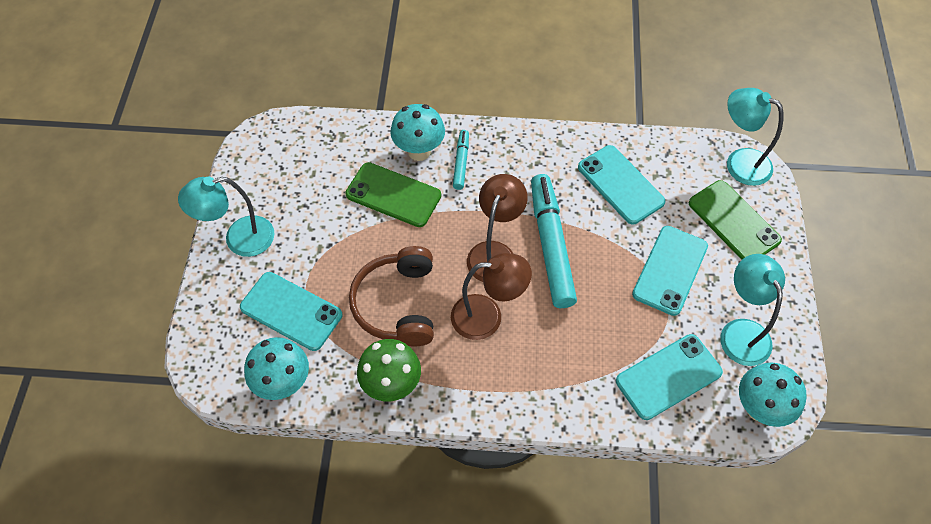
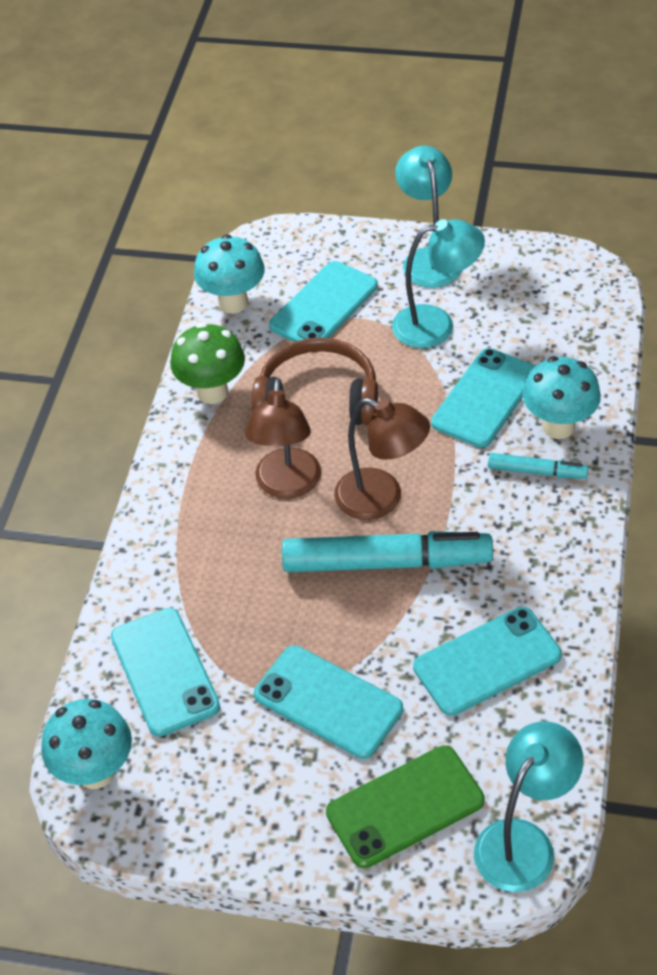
camera: 100 degrees right, 10 degrees down
(393, 195) = (485, 398): green phone -> turquoise phone
(741, 332) = (214, 774): turquoise lamp -> turquoise lamp (436, 325)

